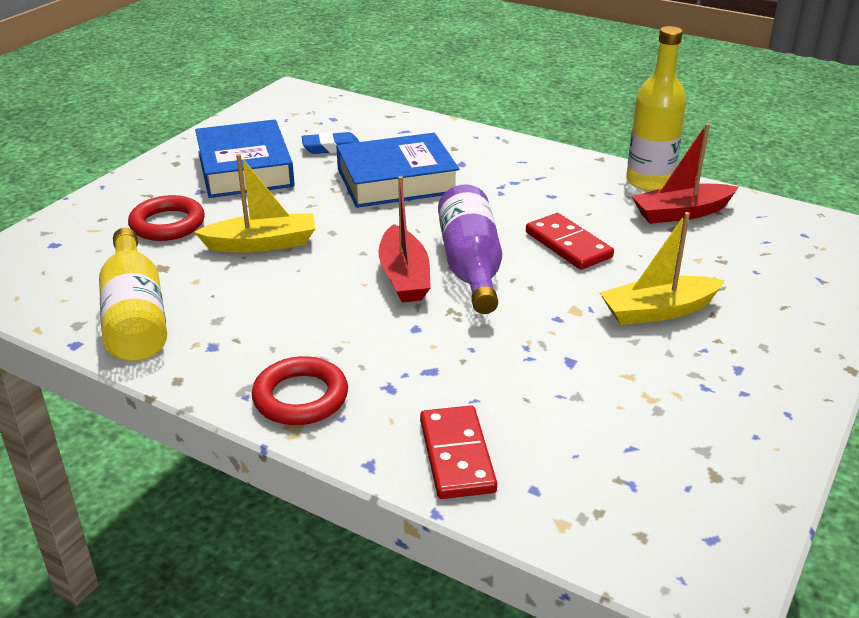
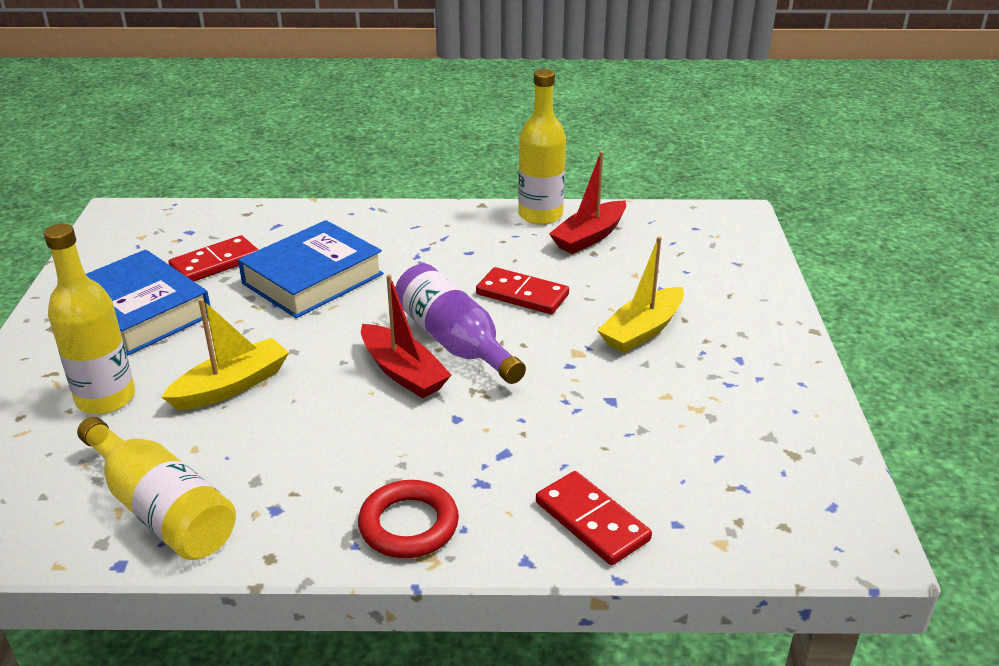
camera: 30 degrees left, 0 degrees up
(167, 224) = (106, 398): red ring -> yellow bottle
(331, 148) = (215, 263): blue eraser -> red domino

